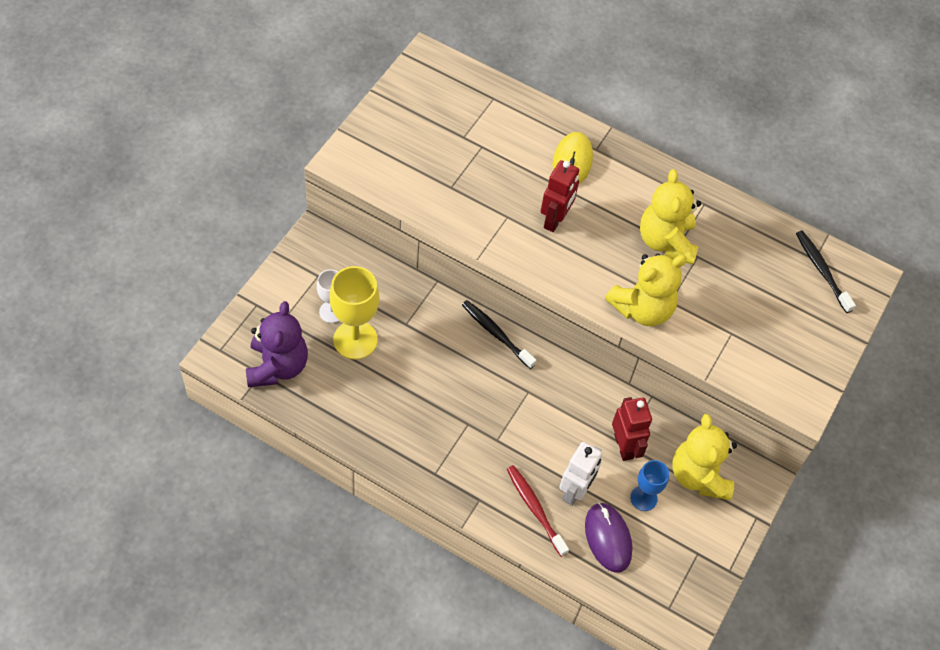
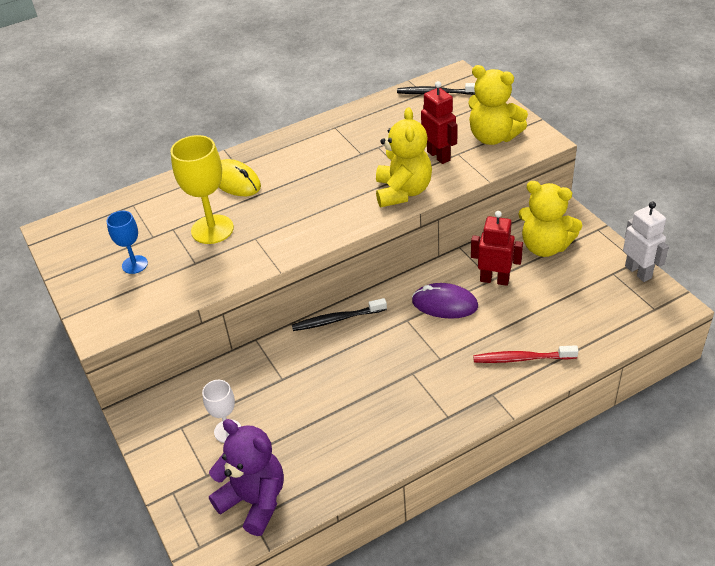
camera: 50 degrees left, 15 degrees down
(355, 340) = (271, 424): yellow goblet -> yellow goblet (212, 229)
(555, 220) = (282, 211): red robot -> red robot (439, 156)
(575, 491) = (519, 326): white robot -> white robot (638, 272)
(608, 538) = (573, 322): purple mouse -> purple mouse (444, 304)
(643, 498) = (548, 286): blue goblet -> blue goblet (134, 264)
(666, 242) = (352, 158): yellow teddy bear -> yellow teddy bear (493, 137)

